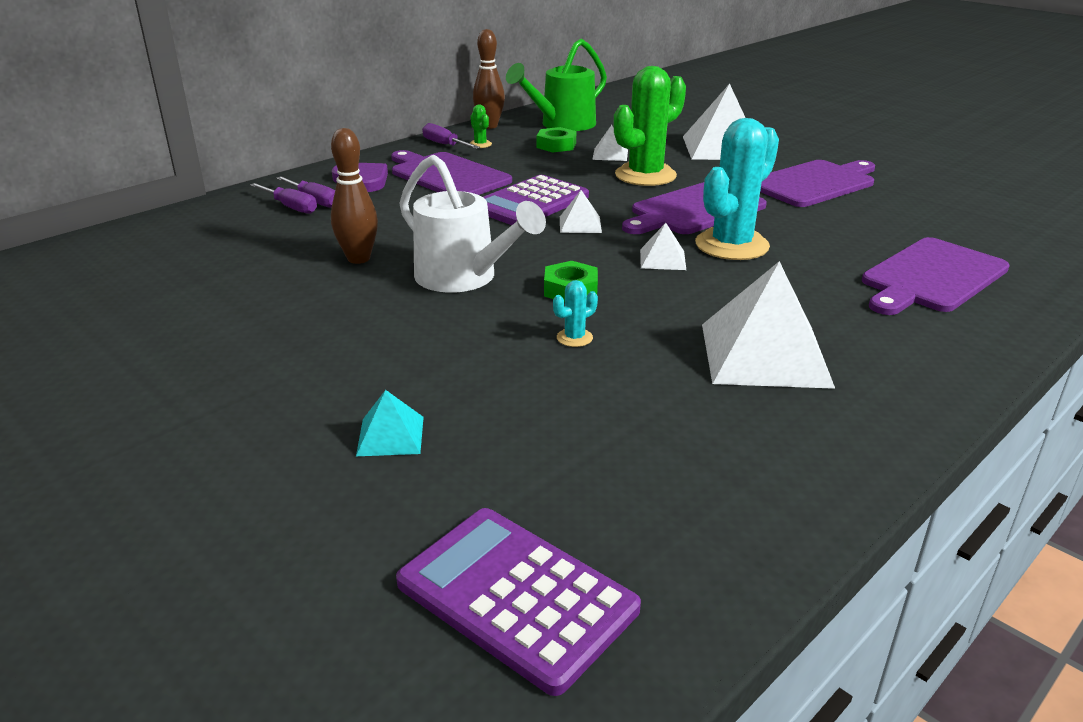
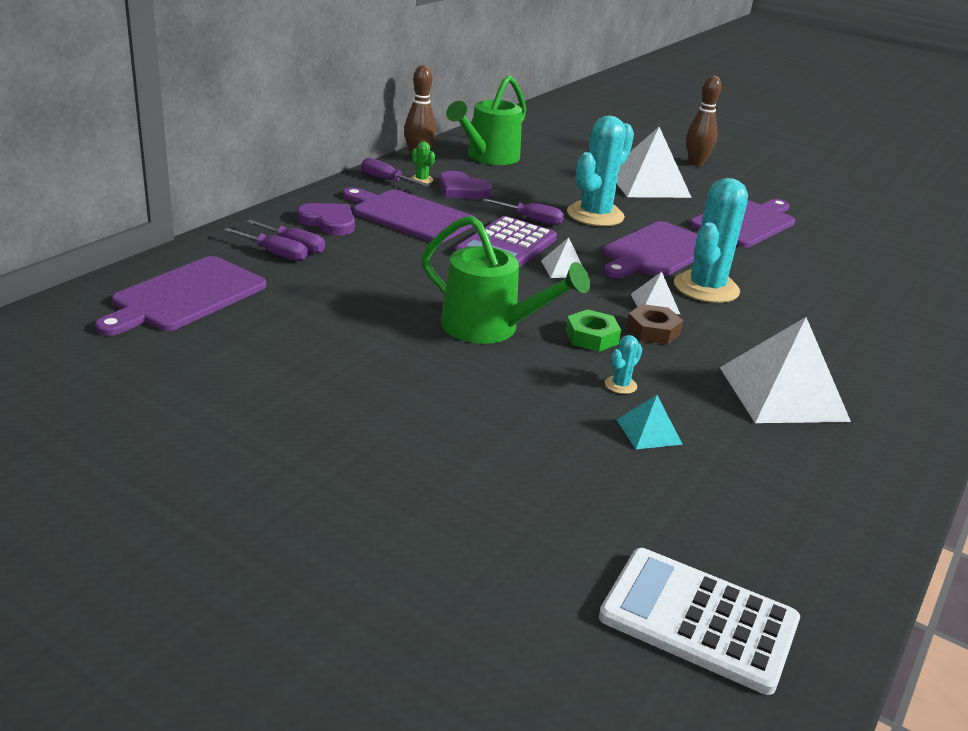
camera: 15 degrees left, 0 degrees up
(358, 259) = (378, 310): brown bowling pin -> brown bowling pin (696, 163)
(390, 435) = (515, 488): turquoise pyramid -> turquoise pyramid (649, 431)
(465, 278) = (491, 328): white watering can -> green watering can
(516, 153) = (462, 190): none -> purple heart
(516, 596) = (698, 619): purple calculator -> white calculator
(556, 145) = (495, 181): green nut -> none
(572, 179) = (531, 219): none -> purple screwdriver
(610, 154) = (551, 191): white pyramid -> none
(644, 285) = (653, 330): none -> brown nut
(645, 175) = (595, 215): green cactus -> turquoise cactus
(931, 277) = (878, 315): purple cutting board -> purple cutting board (185, 296)

